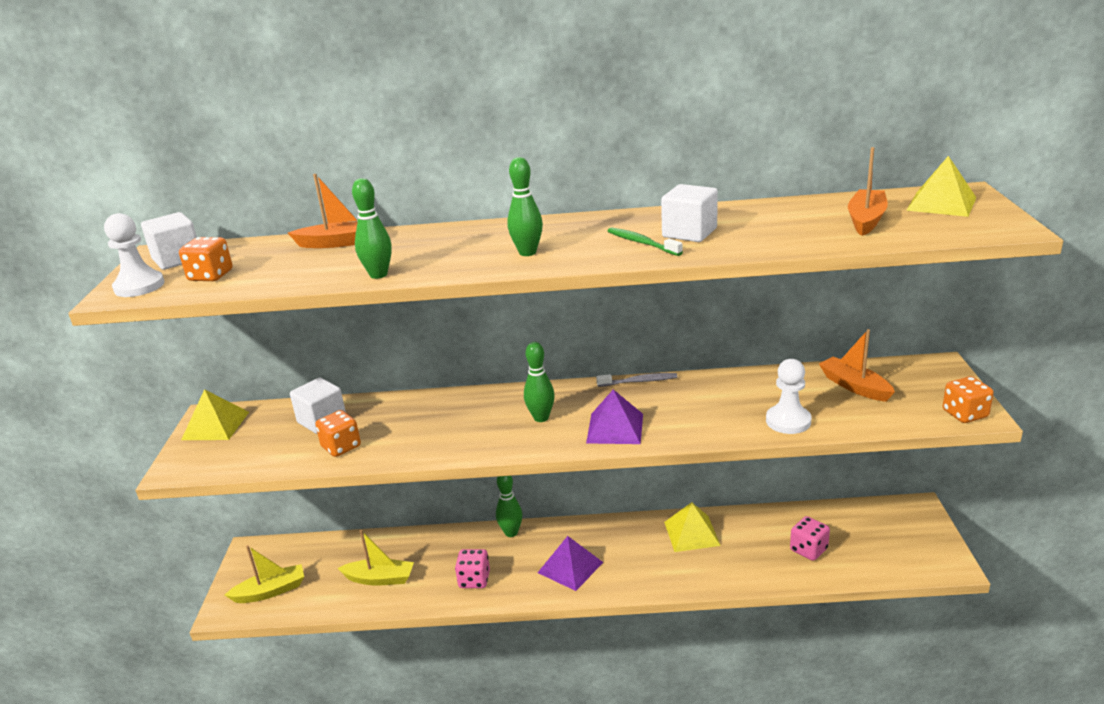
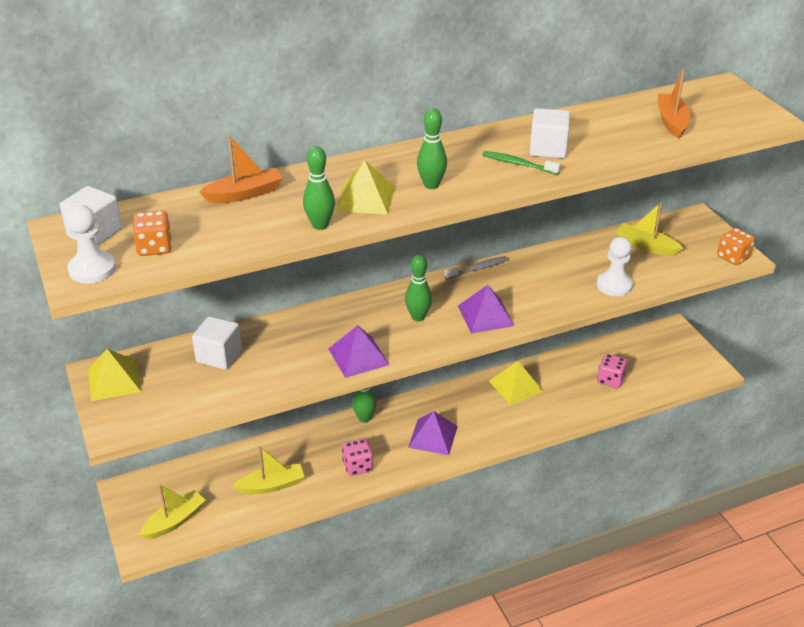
camera: 25 degrees left, 10 degrees up
(341, 447) = (259, 377): orange dice -> none
(451, 445) = (358, 356): none -> purple pyramid
(854, 386) = (646, 246): orange boat -> yellow boat
(941, 203) = (714, 99): yellow pyramid -> yellow pyramid (365, 198)

